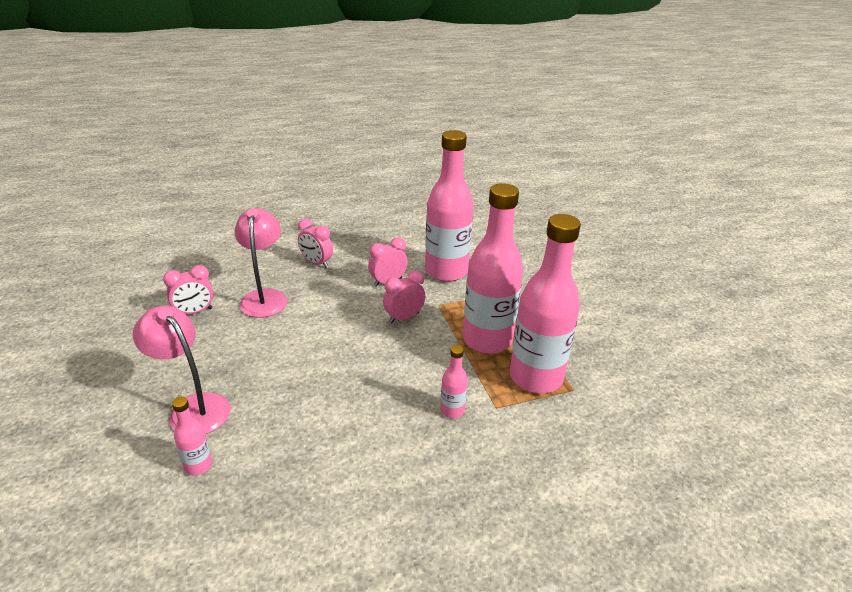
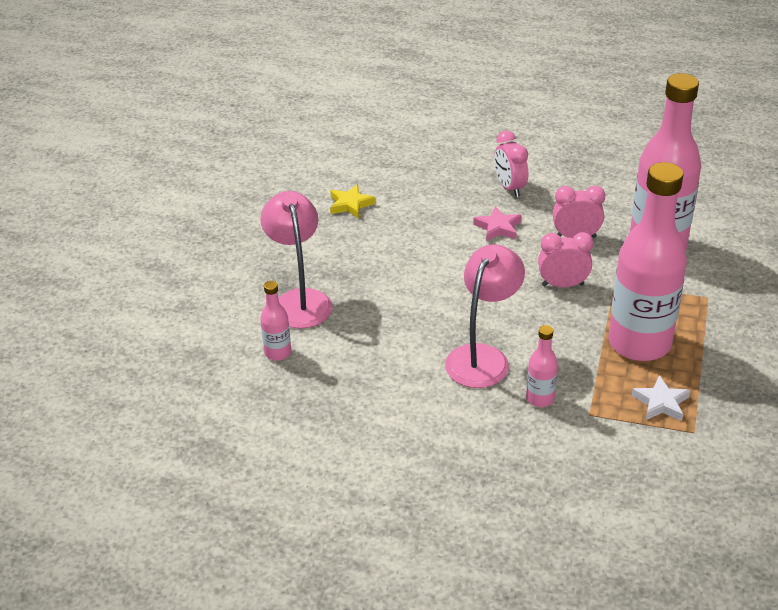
camera: 35 degrees right, 5 degrees up
(195, 312) = (350, 204): pink clock -> yellow star
(265, 297) = (428, 211): pink lamp -> pink lamp (483, 357)
(327, 293) = (498, 227): none -> pink star
(535, 377) = (661, 403): pink bottle -> white star

